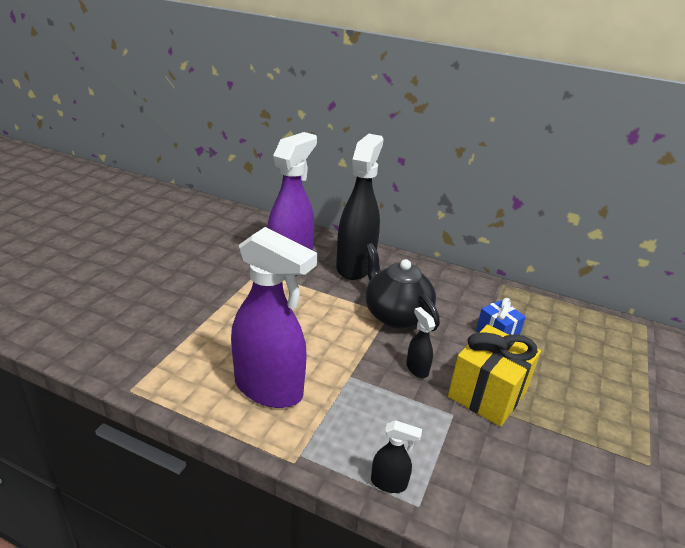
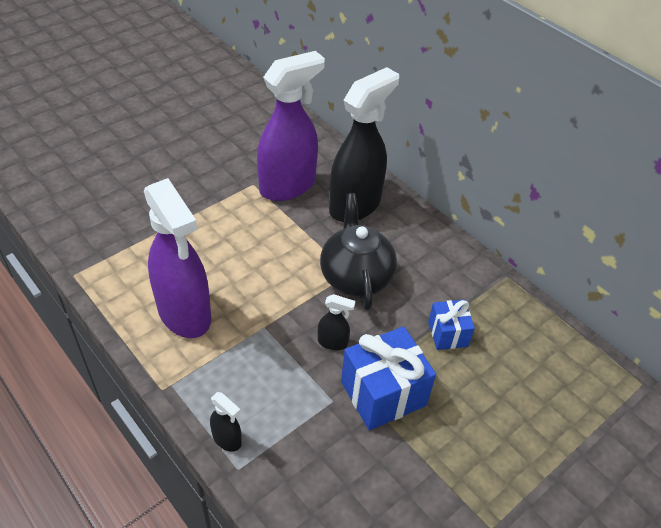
camera: 25 degrees right, 15 degrees up
(417, 369) = (333, 342): black spray bottle -> black spray bottle turned 105 degrees clockwise
(487, 394) = (383, 393): yellow gift -> blue gift

